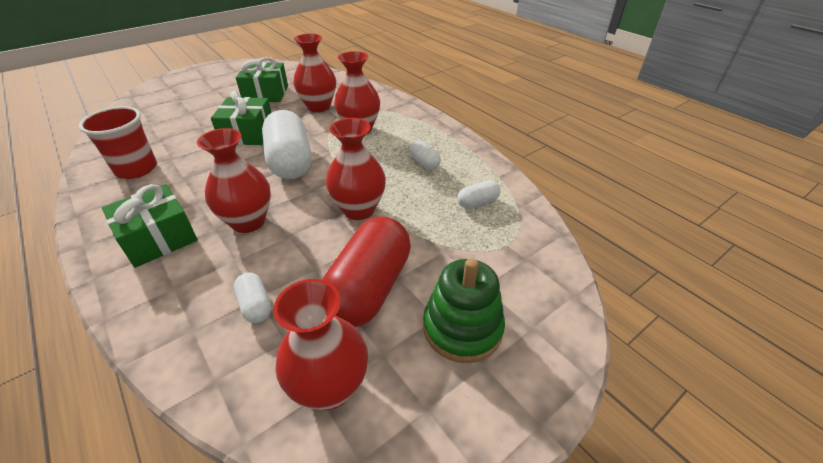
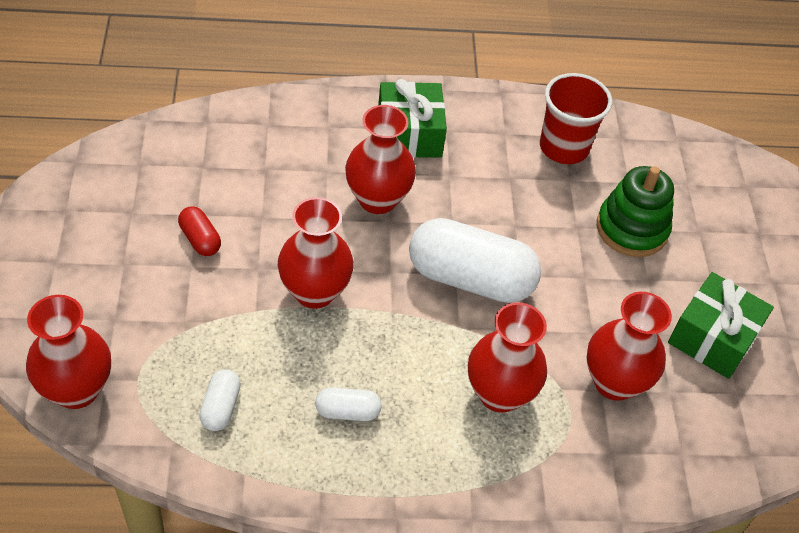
camera: 120 degrees right, 10 degrees up
(248, 133) = (582, 267): green gift -> none
(255, 305) = (256, 164): white capsule -> none
(330, 387) = (137, 172): red vase -> red vase (76, 389)
(369, 288) = (200, 239): red capsule -> red capsule, size x0.45
(462, 328) = (96, 272): green stacking toy -> green stacking toy (631, 229)

